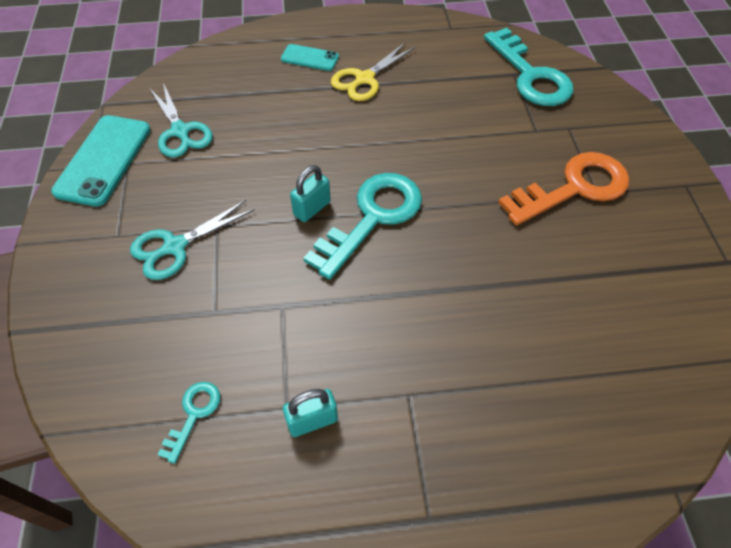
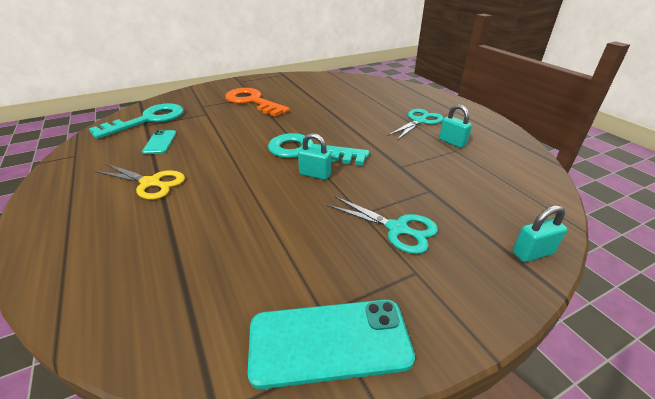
camera: 110 degrees left, 20 degrees down
(64, 346) = (532, 253): none -> turquoise padlock
(180, 131) = (253, 285): turquoise scissors -> turquoise scissors (419, 121)
(193, 414) = (495, 176): turquoise key -> none
(310, 58) = (110, 223): turquoise phone -> turquoise phone (160, 142)

